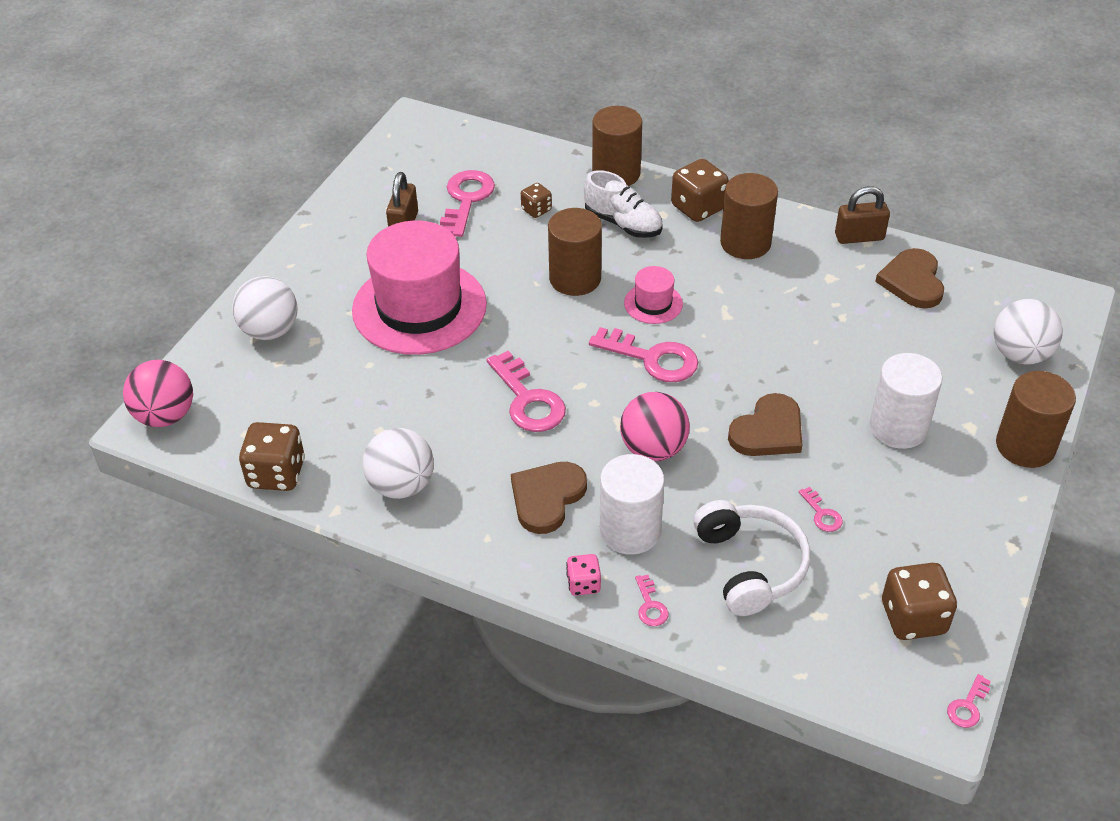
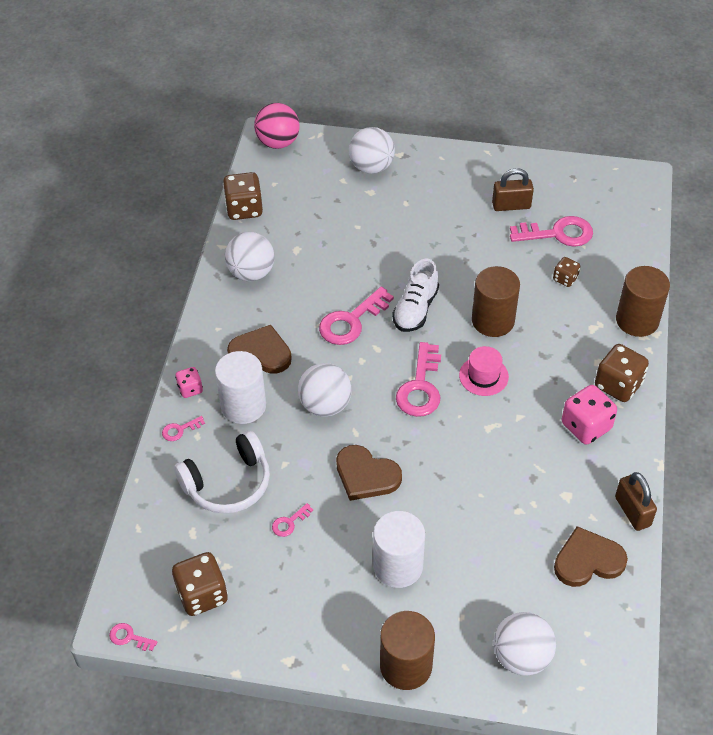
camera: 75 degrees right, 5 degrees up
(419, 307) = (424, 237): pink hat -> none
(623, 223) = (573, 338): white shoe -> white shoe (415, 309)
(653, 449) = (325, 405): pink ball -> white ball
(745, 243) = (586, 426): brown cylinder -> pink dice

